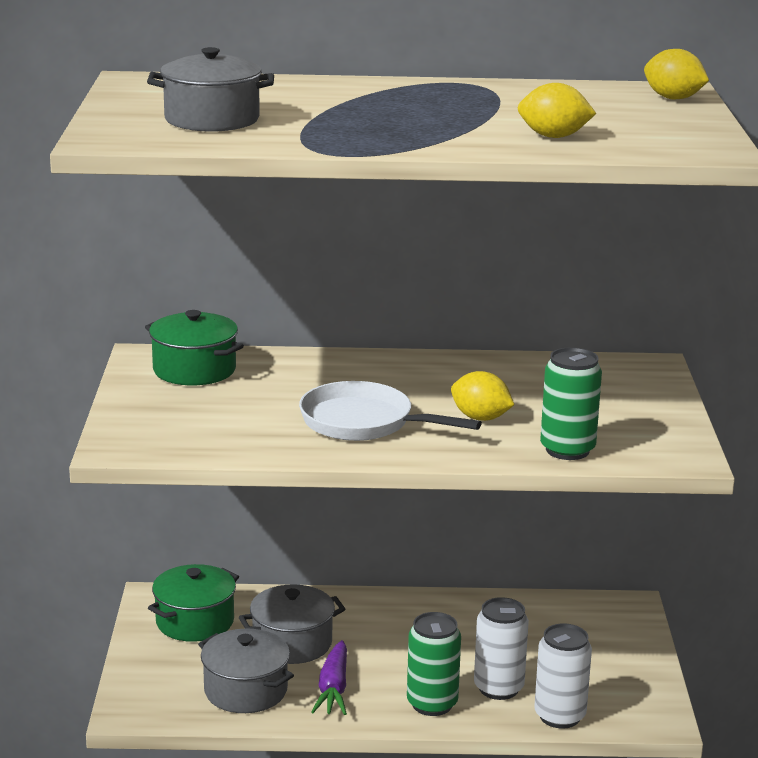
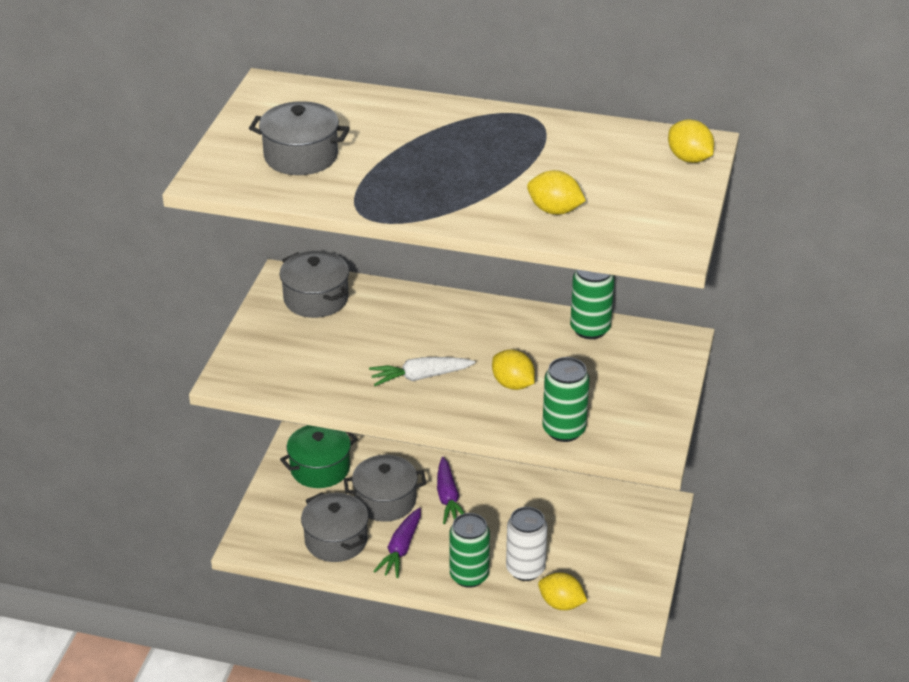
camera: 15 degrees right, 15 degrees up
(194, 370) = (316, 299): green pot -> grey pot
(363, 422) = (420, 377): white pan -> white carrot
(369, 630) = (448, 498): none -> purple carrot
(542, 365) = (590, 329): none -> green can
(559, 716) = (561, 604): white can -> yellow lemon

